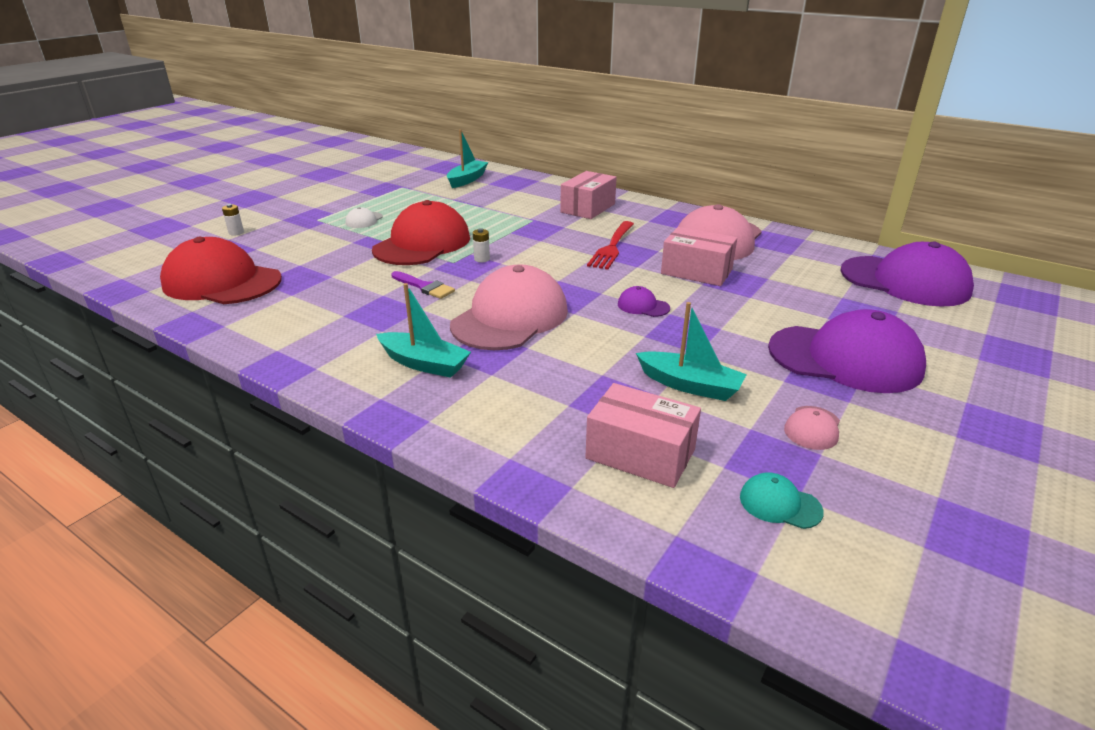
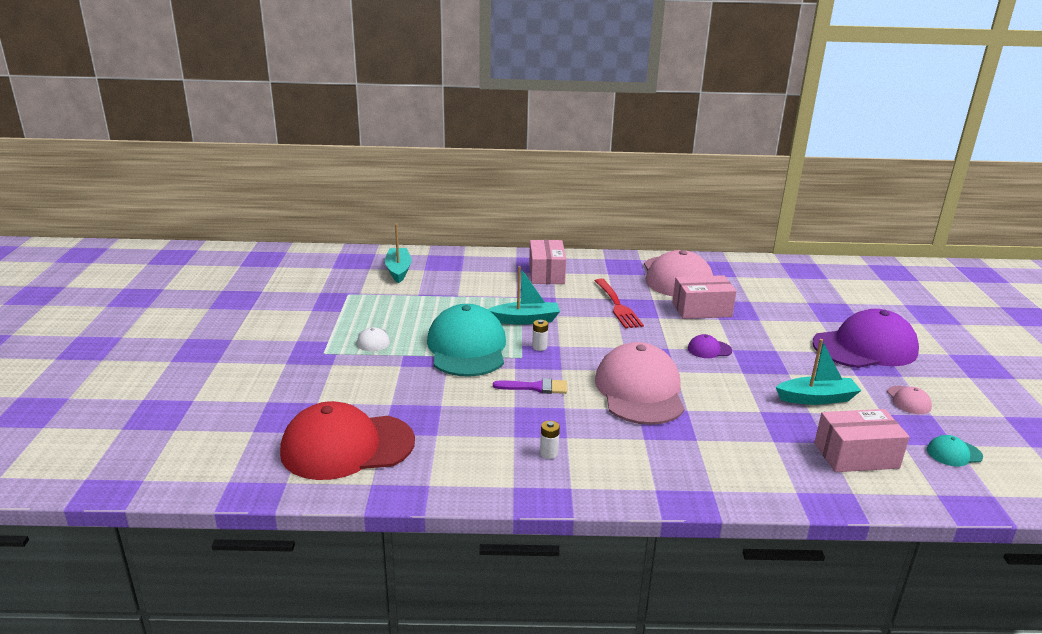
camera: 35 degrees left, 5 degrees down
(236, 233) = (263, 392): white battery -> white battery (549, 453)
(422, 244) = (467, 348): red cap -> turquoise cap
(424, 363) = (641, 451): turquoise boat -> turquoise boat (525, 320)
(905, 281) = (823, 279): purple cap -> none

